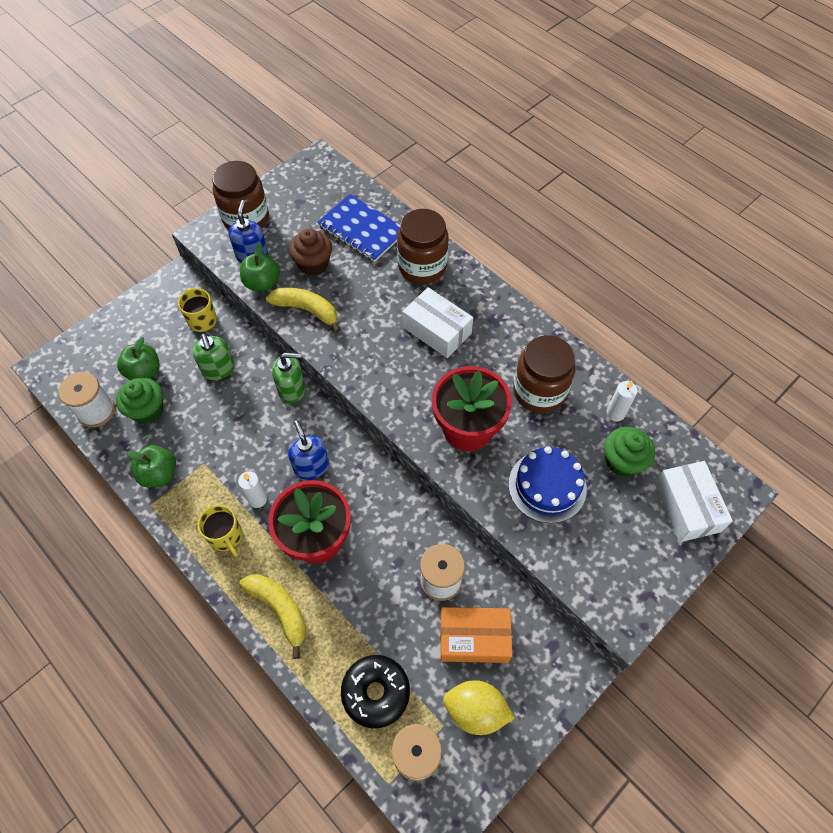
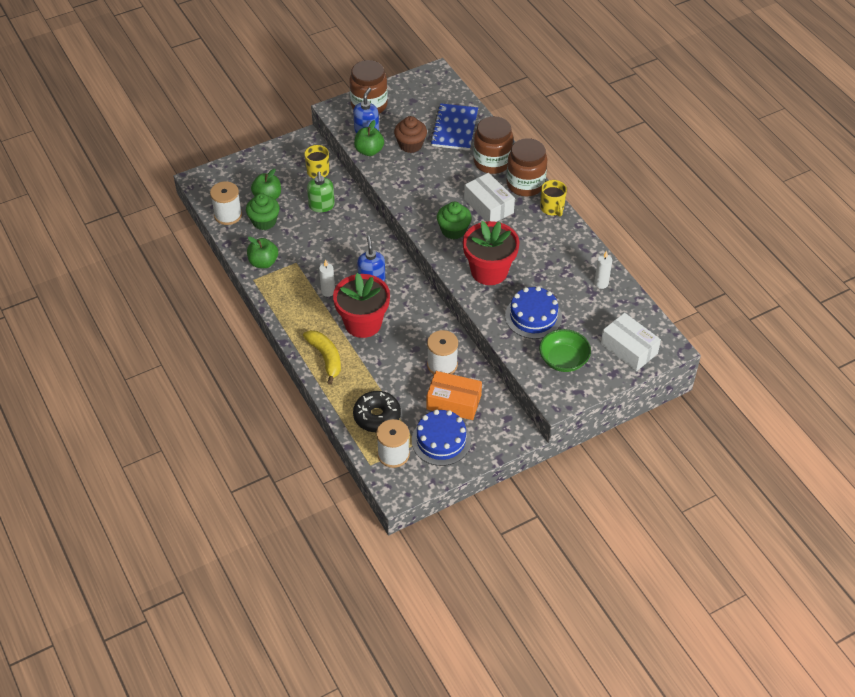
camera: 15 degrees right, 10 degrees down
(226, 536) = (300, 309): yellow mug -> yellow mug (552, 208)
(292, 390) = (372, 229): green soap dispenser -> none
(307, 310) = (397, 175): yellow banana -> none
(362, 230) = (454, 128): blue notebook -> blue notebook turned 45 degrees clockwise
(476, 710) = (441, 440): yellow lemon -> blue cake
(539, 391) = (550, 259): brown jar -> brown jar (525, 184)
(610, 547) = (563, 360): none -> green bowl
(622, 461) = (594, 313): green cupcake -> green cupcake (453, 230)
(686, 507) = (629, 349): white box -> white box turned 45 degrees counterclockwise

